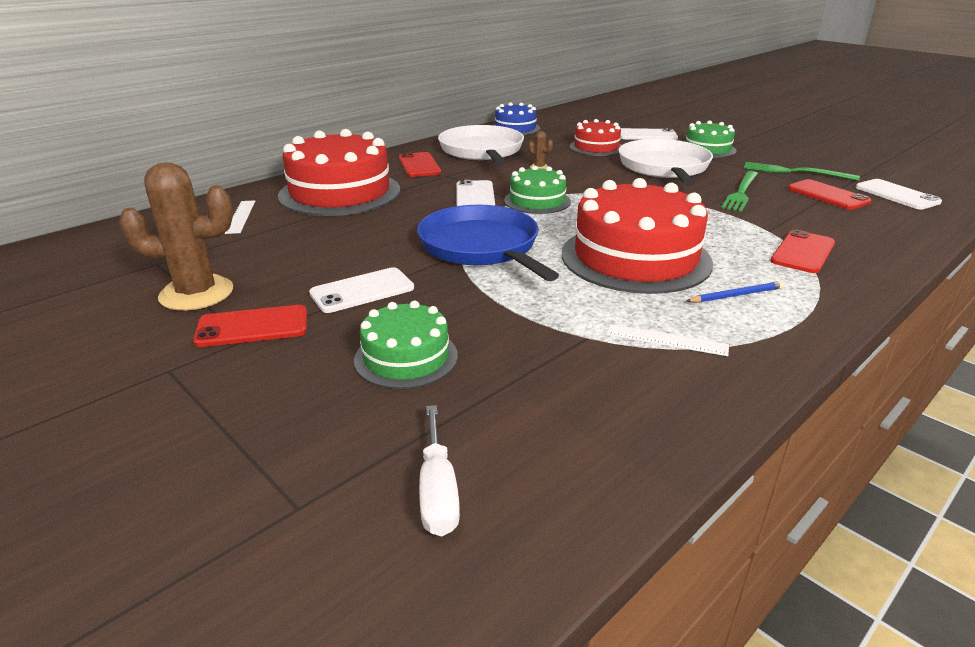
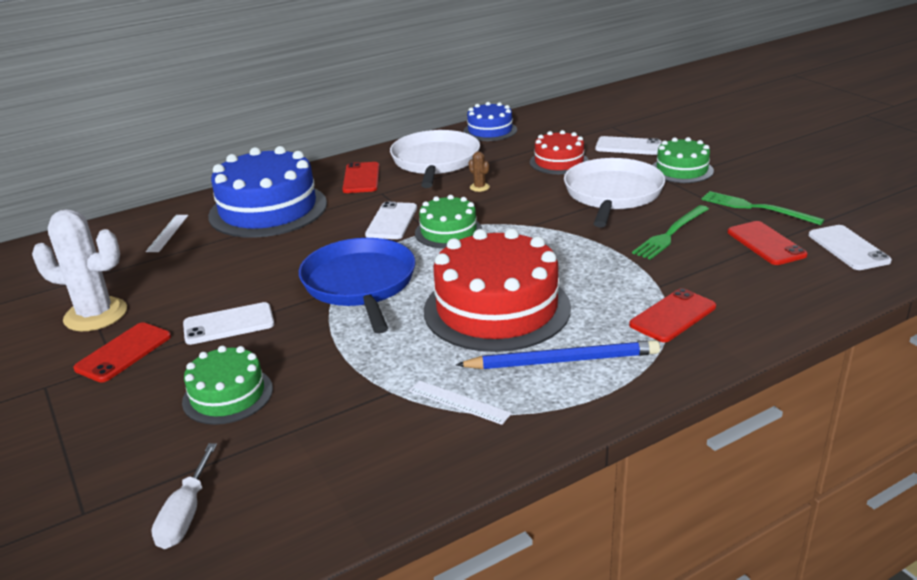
camera: 15 degrees right, 0 degrees up
(196, 293) = (96, 315): brown cactus -> white cactus
(252, 327) = (124, 352): red phone -> red phone turned 60 degrees counterclockwise
(340, 193) = (268, 209): red cake -> blue cake
(736, 295) = (562, 360): blue pencil -> blue pencil, size x1.84

